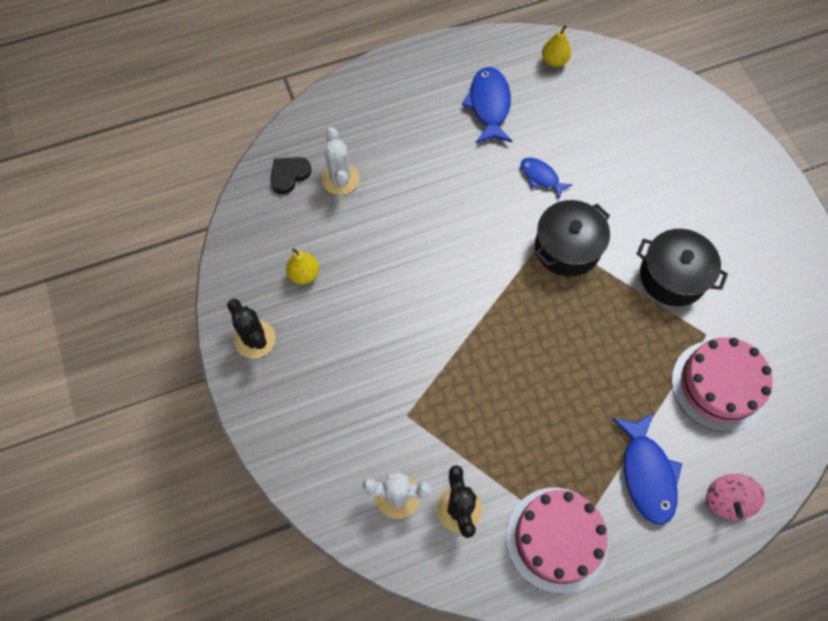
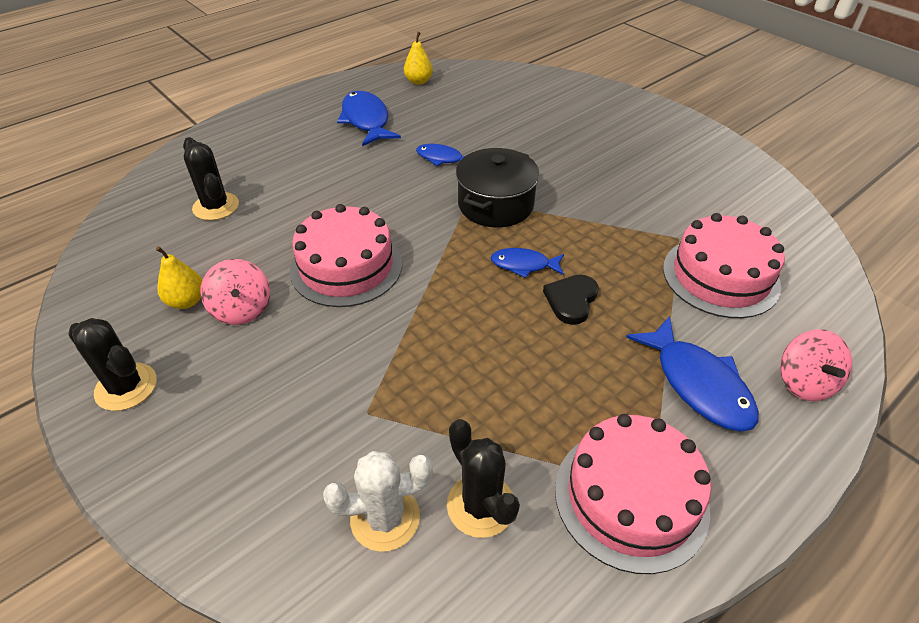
camera: 20 degrees left, 20 degrees down
(289, 175) = (151, 216): black heart -> black heart (571, 300)
(340, 179) = (216, 206): white cactus -> black cactus
(341, 295) = (242, 309): none -> pink spinning top
(427, 278) = (346, 266): none -> pink cake
(564, 321) = (523, 265): none -> blue fish
(672, 276) = (616, 201): black pot -> none

